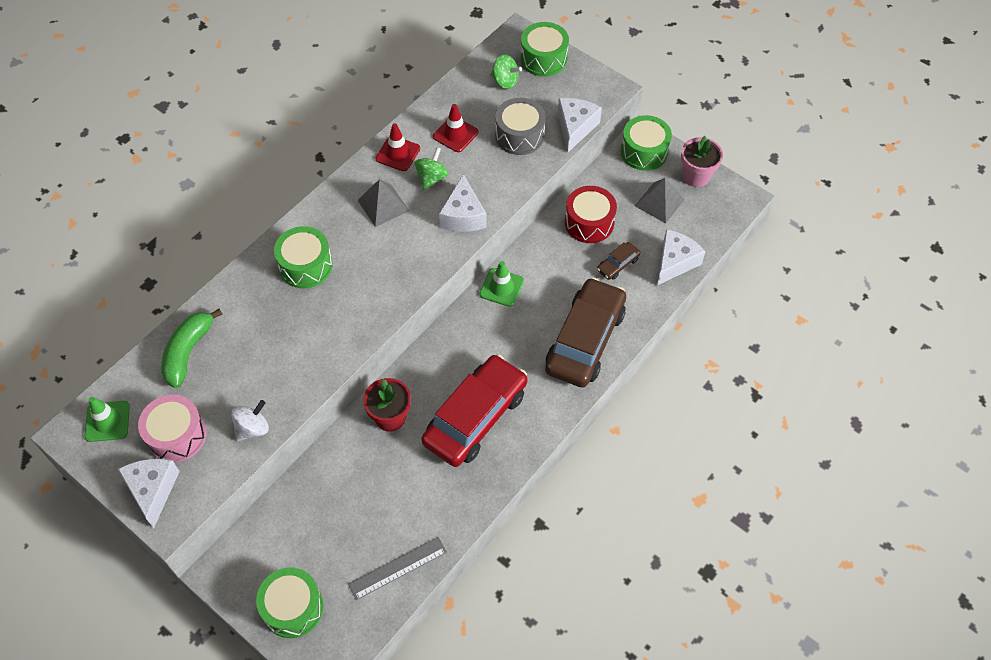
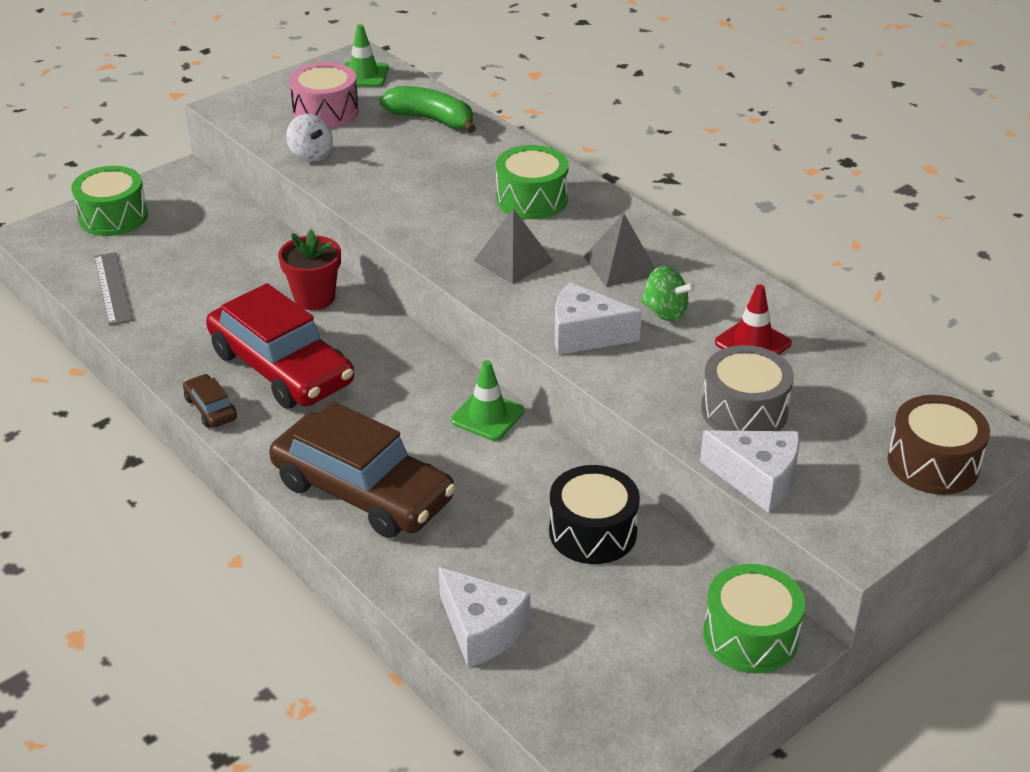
camera: 100 degrees right, 20 degrees down
(153, 490) = (267, 98): white cheese -> none
(398, 153) = (718, 285): red traffic cone -> none
(505, 81) = (873, 409): green spinning top -> none
(543, 59) = (933, 463): green drum -> brown drum
(589, 223) = (592, 532): red drum -> black drum
(618, 264) = (496, 553): brown car -> brown car (210, 408)
(659, 202) = (622, 635): grey pyramid -> grey pyramid (513, 261)
(696, 176) = (679, 705): pink flower pot -> none

